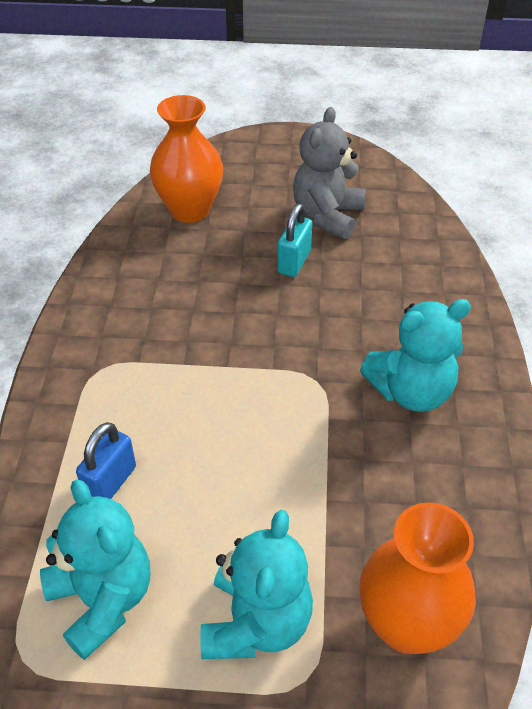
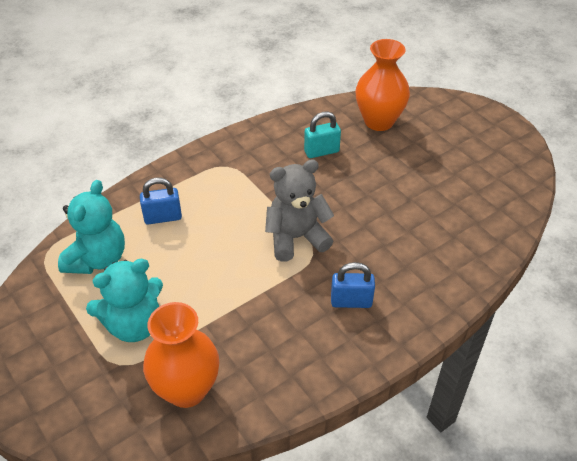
camera: 50 degrees right, 0 degrees up
(294, 262) = (393, 189): turquoise padlock -> turquoise padlock (321, 151)
(327, 216) = (451, 179): grey teddy bear -> grey teddy bear (296, 238)
(411, 392) = (351, 301): turquoise teddy bear -> blue padlock

